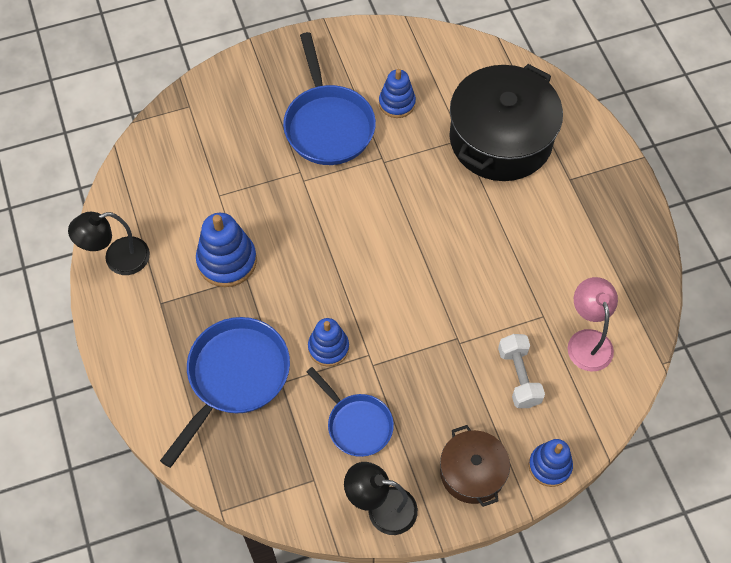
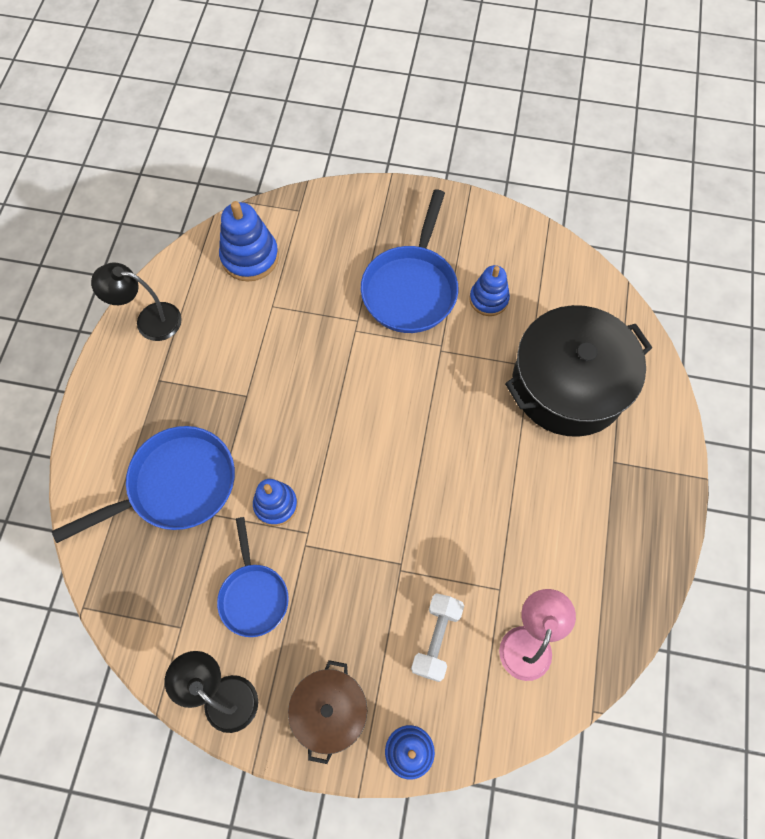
camera: 30 degrees right, 5 degrees up
(227, 261) = (239, 371): blue stacking toy -> blue stacking toy (250, 257)

